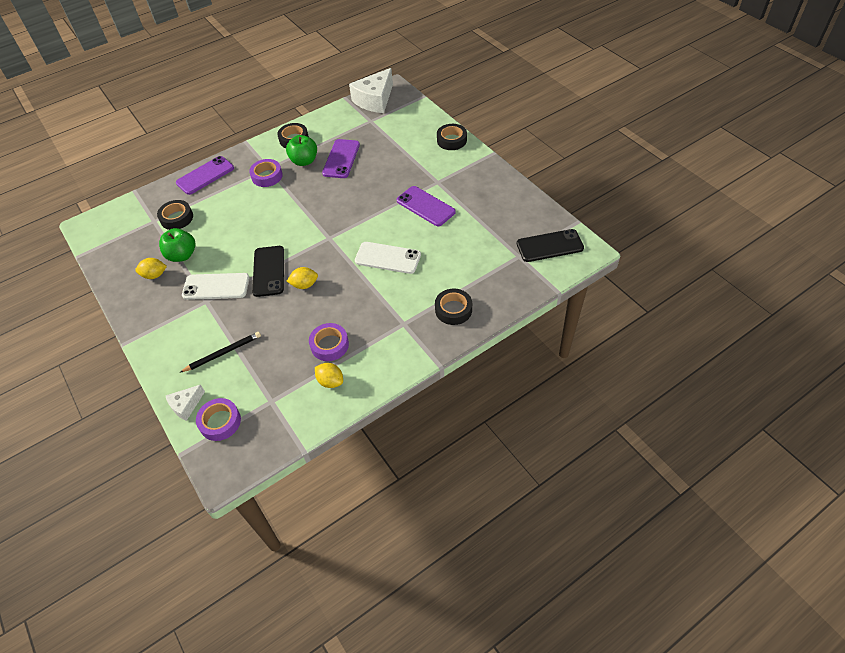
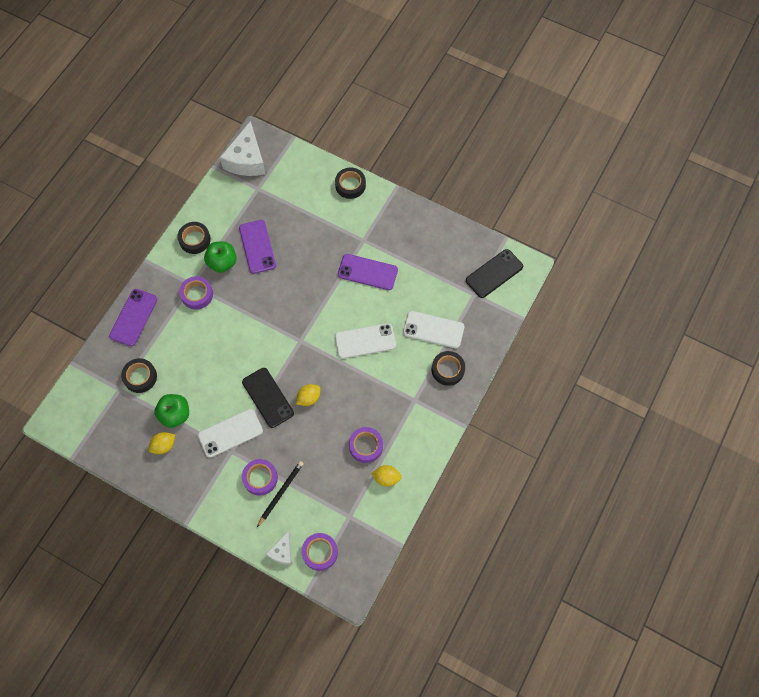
camera: 30 degrees left, 15 degrees up
(214, 333) = (260, 478): none -> purple tape
(459, 271) = (433, 330): none -> white phone

